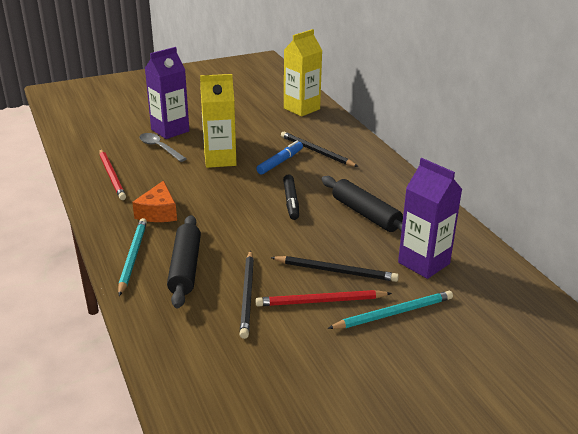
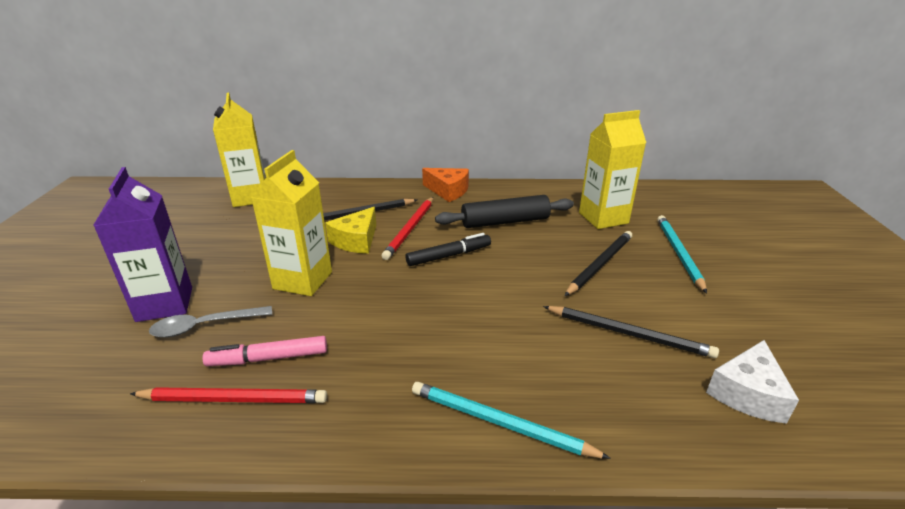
camera: 65 degrees left, 0 degrees up
(145, 174) = (268, 358): none -> pink marker
(158, 212) = (393, 368): orange cheese -> orange cheese (448, 191)
(185, 268) = (551, 372): black rolling pin -> none
(210, 355) = (748, 393): none -> white cheese
(280, 162) = (356, 240): blue marker -> yellow cheese
(291, 201) = (449, 256): black marker -> black marker turned 45 degrees counterclockwise
(320, 301) = (652, 287): red pencil -> red pencil (410, 229)
(424, 263) = (603, 218): purple carton -> yellow carton

